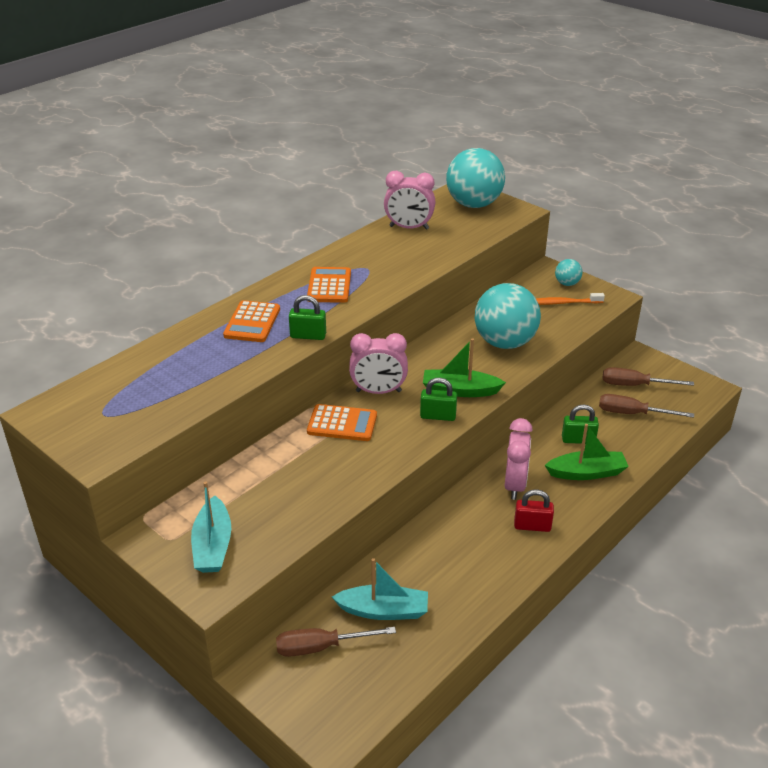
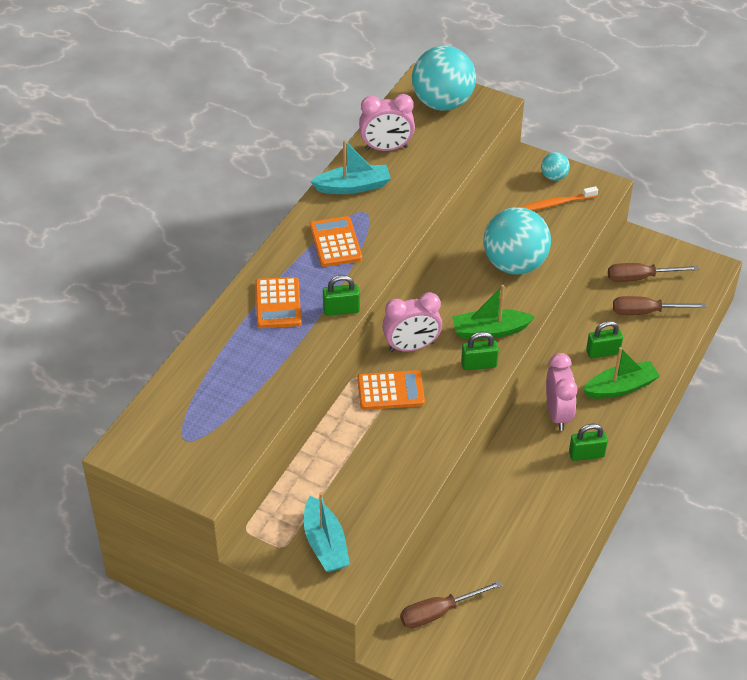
camera: 15 degrees left, 10 degrees up
(384, 610) = (481, 566): turquoise boat -> turquoise boat (353, 186)
(532, 526) = (586, 454): red padlock -> green padlock

